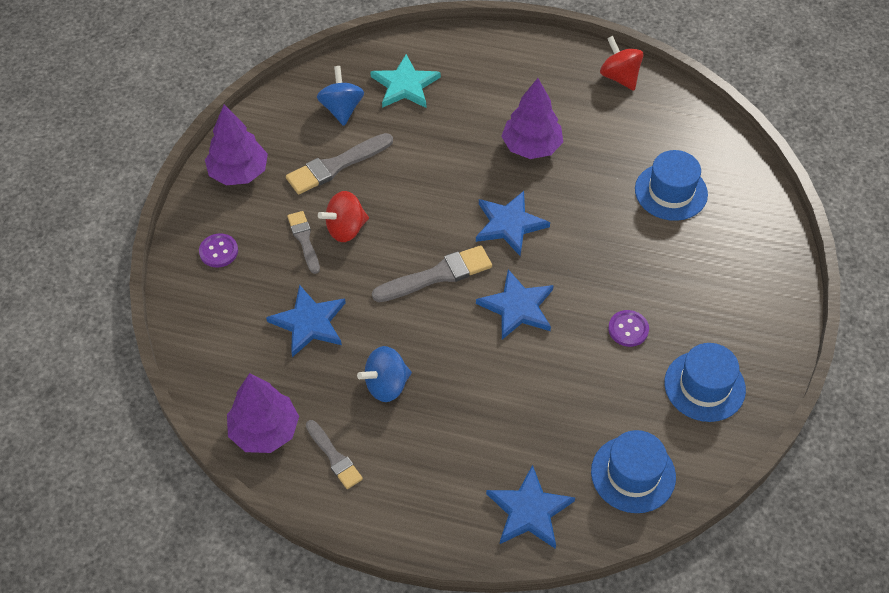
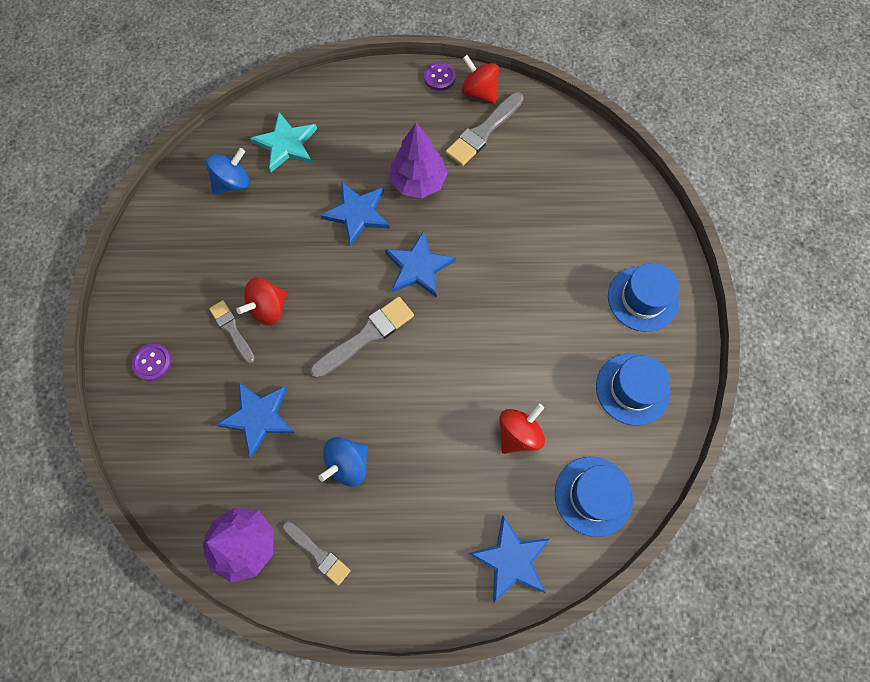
camera: 15 degrees left, 15 degrees up
(238, 173) = (151, 273): purple tree -> none
(336, 166) = (243, 244): grey brush -> grey brush (483, 132)
(342, 109) = (233, 183): blue spinning top -> blue spinning top turned 75 degrees clockwise
(517, 307) = (447, 351): blue star -> blue star (357, 213)
(570, 399) = (518, 434): none -> red spinning top
(628, 329) = (551, 348): purple button -> purple button (439, 77)
(671, 192) = (553, 199): blue hat -> blue hat (642, 299)

